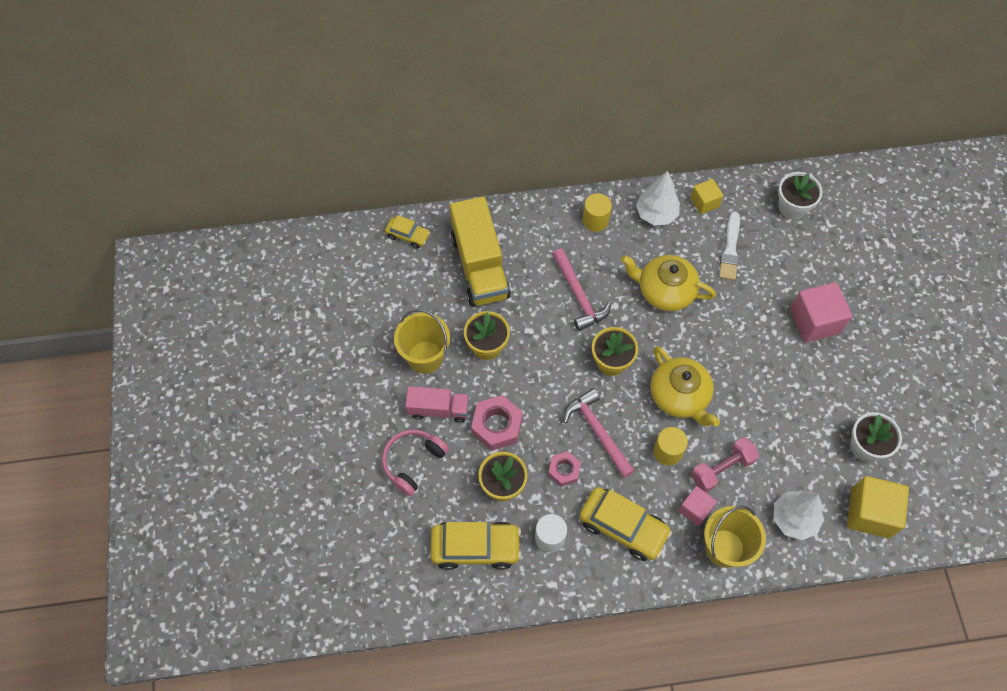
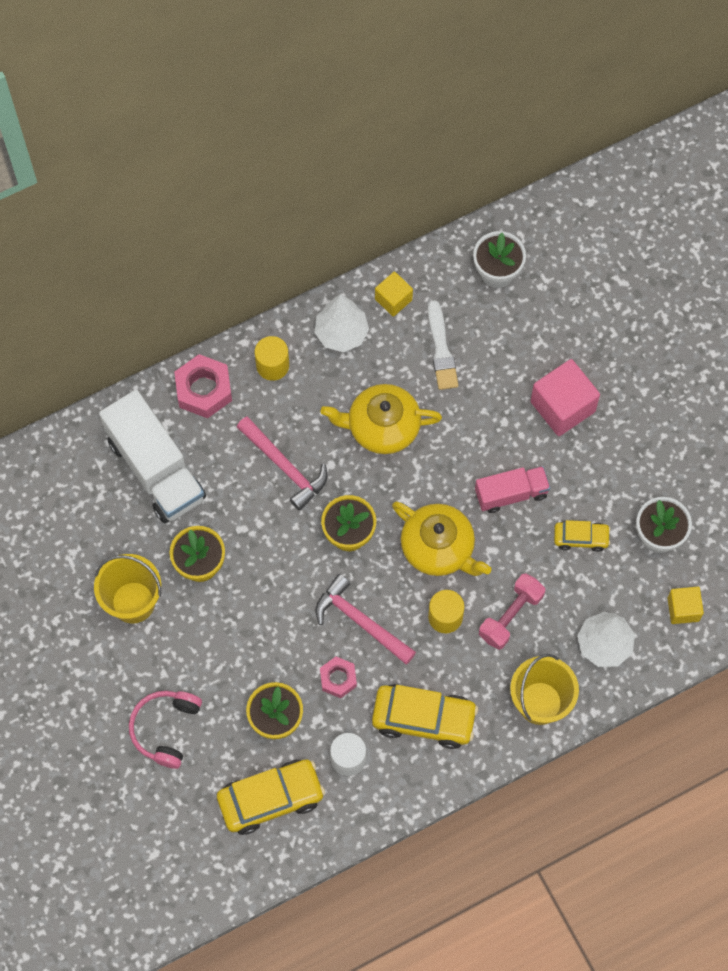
camera: 20 degrees left, 5 degrees up
(408, 235) = (56, 460): yellow car -> yellow car (581, 538)
(438, 409) = (171, 658): pink truck -> pink truck (511, 494)
(480, 266) = (156, 469): yellow truck -> white truck
(497, 426) = (245, 654): pink nut -> pink nut (204, 390)
(695, 509) = (495, 671): pink cube -> none
(870, 513) = (683, 609): yellow cube -> yellow cube, size x0.58

